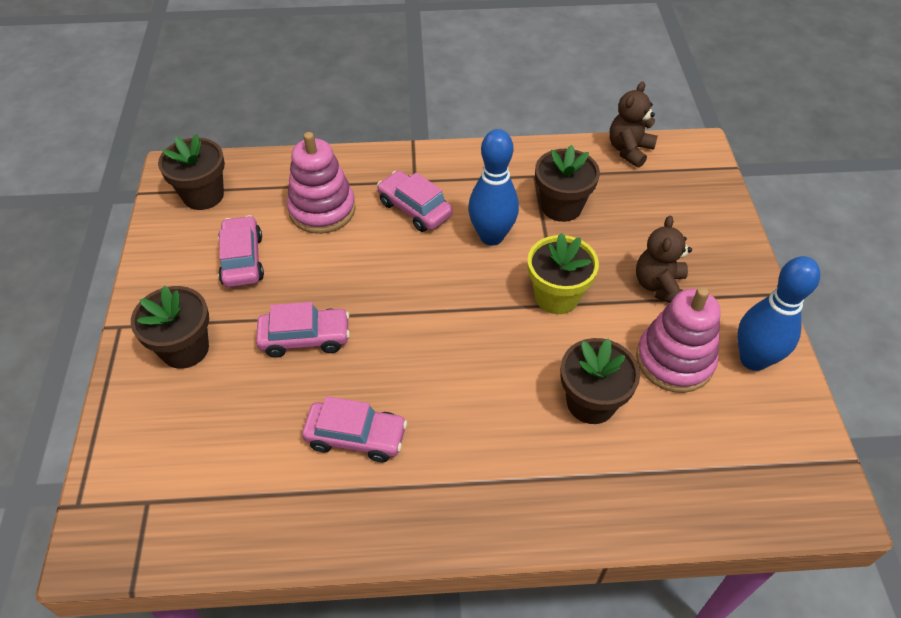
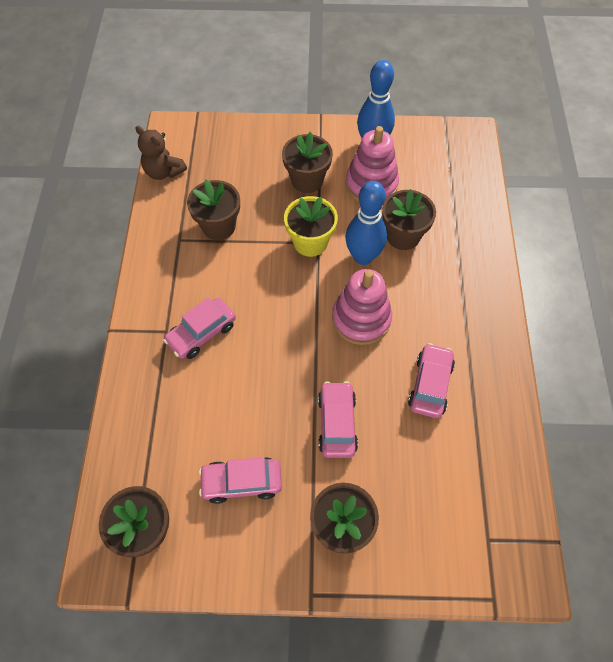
camera: 85 degrees left, 10 degrees up
(322, 209) = (188, 411): pink stacking toy -> pink stacking toy (361, 319)
(491, 236) = (243, 278): blue bowling pin -> blue bowling pin (363, 256)
(659, 286) = (307, 180): brown teddy bear -> brown flower pot

